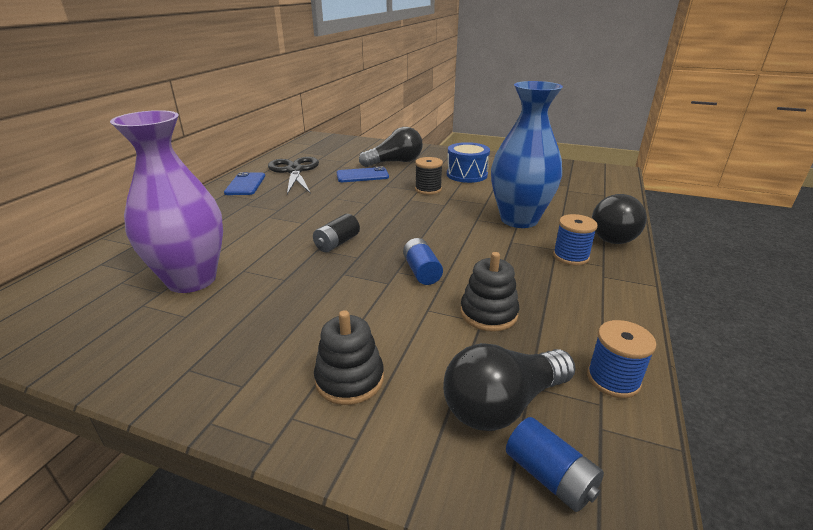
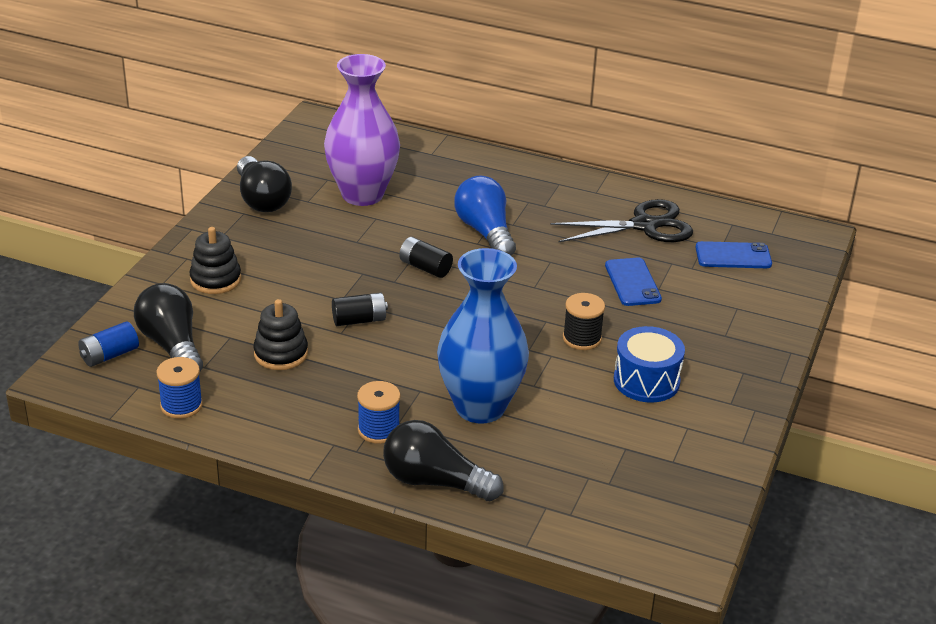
camera: 90 degrees right, 5 degrees up
(245, 184) = (591, 194): blue phone -> blue phone (733, 256)
(286, 219) = (485, 232): none -> blue light bulb
(395, 162) = (695, 313): black light bulb -> black light bulb (262, 199)
(421, 272) = (359, 320): blue battery -> black battery

